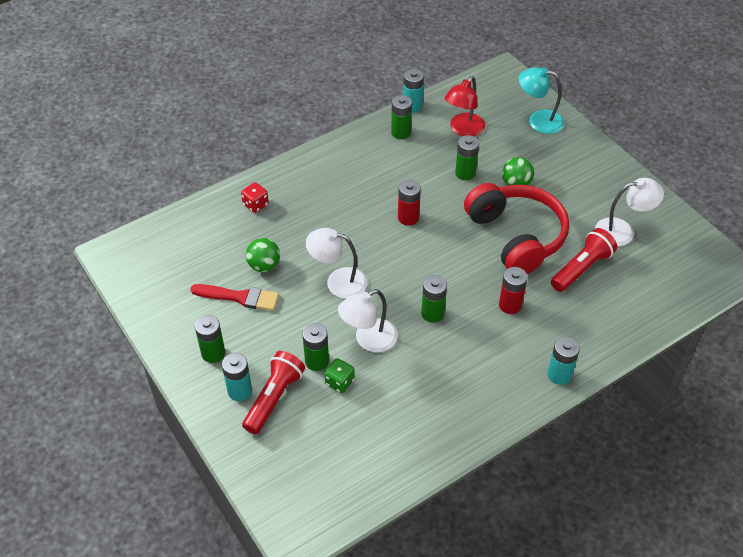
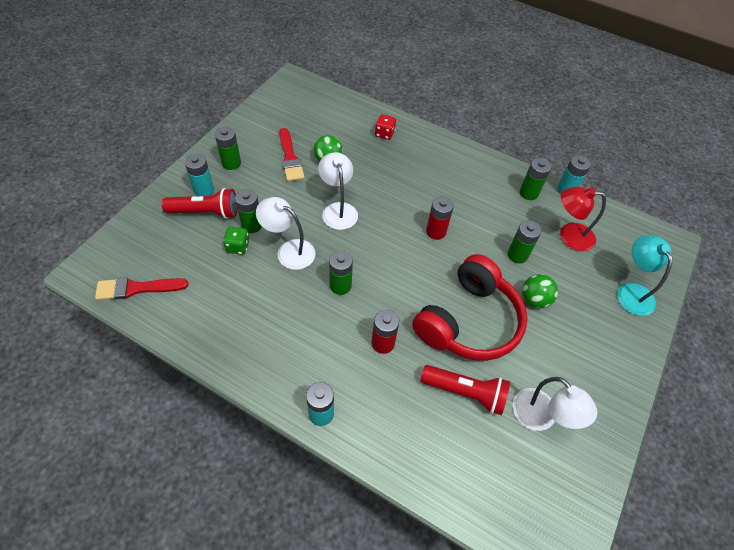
camera: 60 degrees right, 5 degrees up
(347, 488) = (137, 288): none -> red brush

